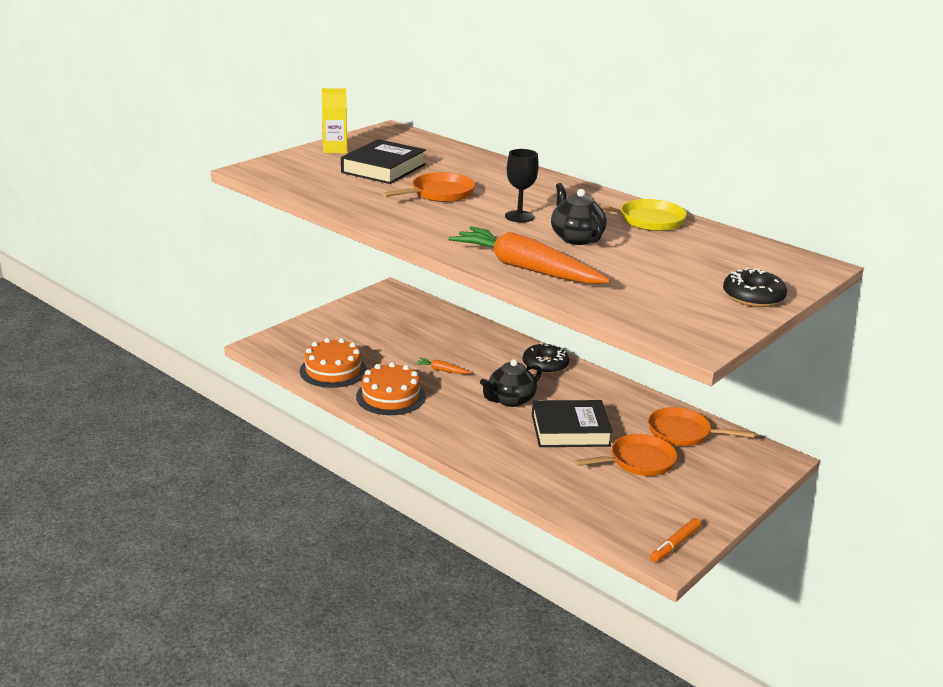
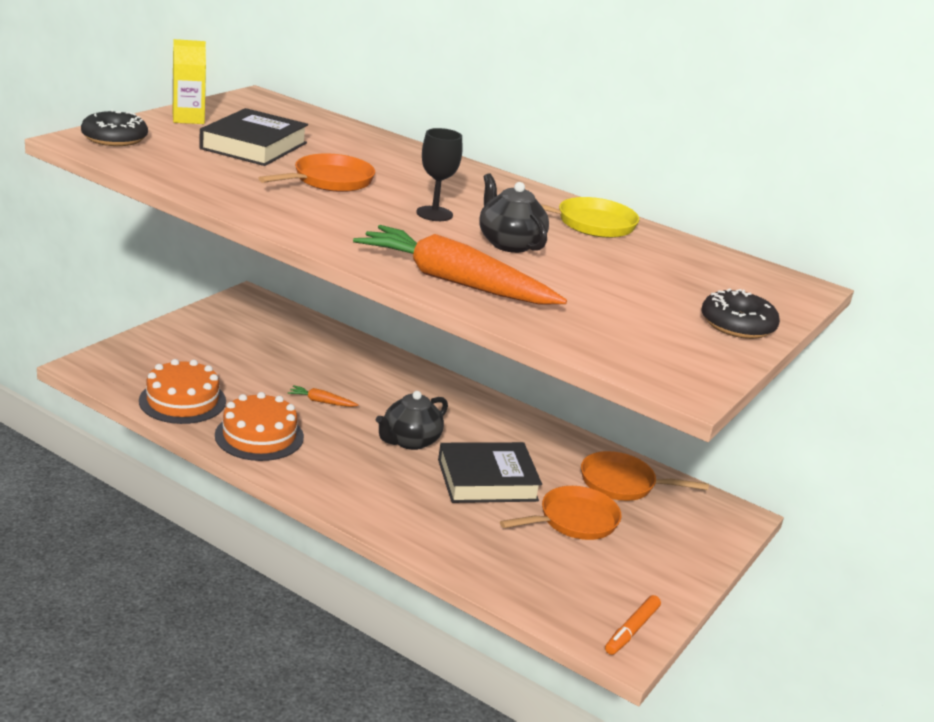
camera: 10 degrees left, 0 degrees up
(545, 365) = (448, 396): black donut -> black donut (114, 138)

